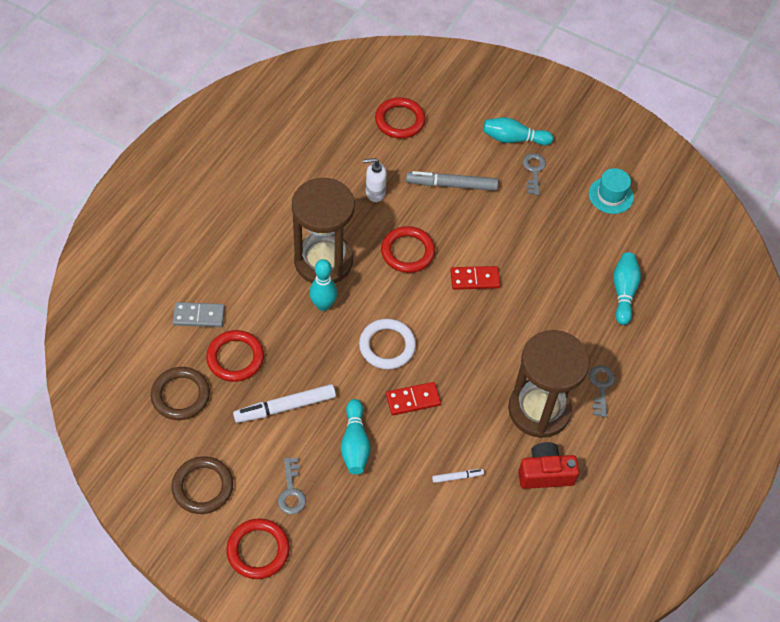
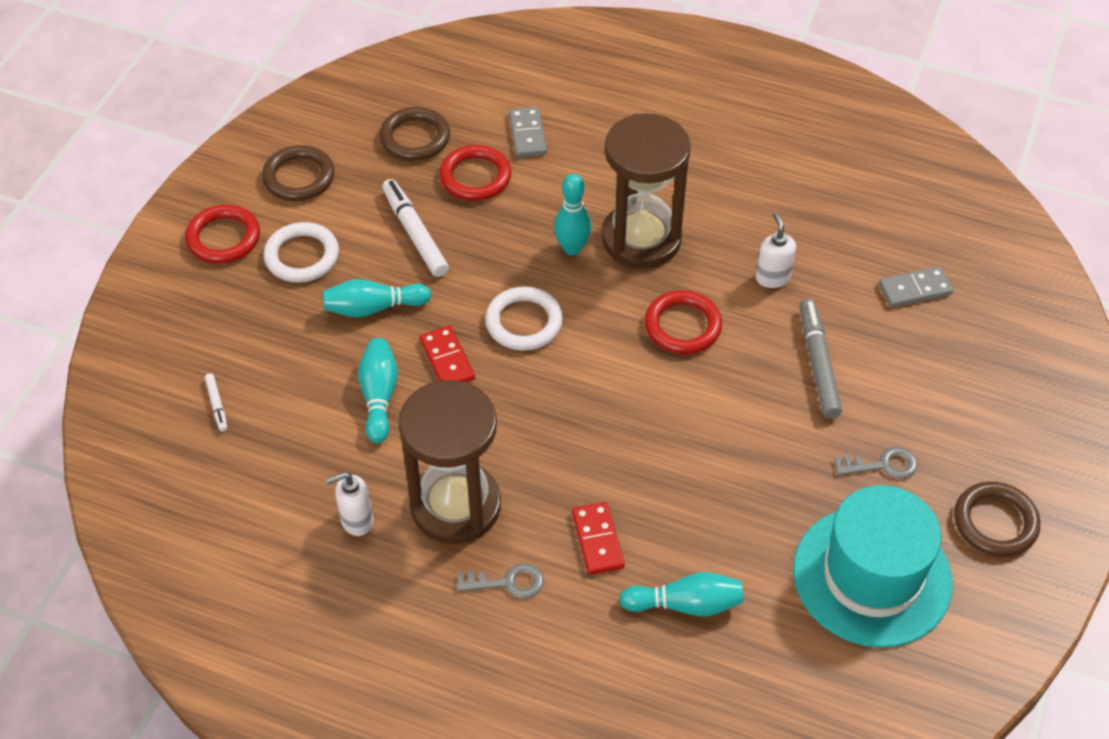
camera: 85 degrees right, 5 degrees down
(291, 491) = (302, 256): grey key -> white ring
(400, 120) = (915, 289): red ring -> grey domino
(457, 477) = (339, 420): white marker -> white marker (217, 405)
(475, 279) = (657, 408): red domino -> red domino (597, 540)
(513, 139) = (936, 433): turquoise bowling pin -> turquoise bowling pin (379, 396)
(545, 473) = (356, 520): red camera -> white soap dispenser
(579, 129) = (995, 522): none -> brown ring
(611, 195) = (872, 576): turquoise hat -> turquoise hat, size x2.10

